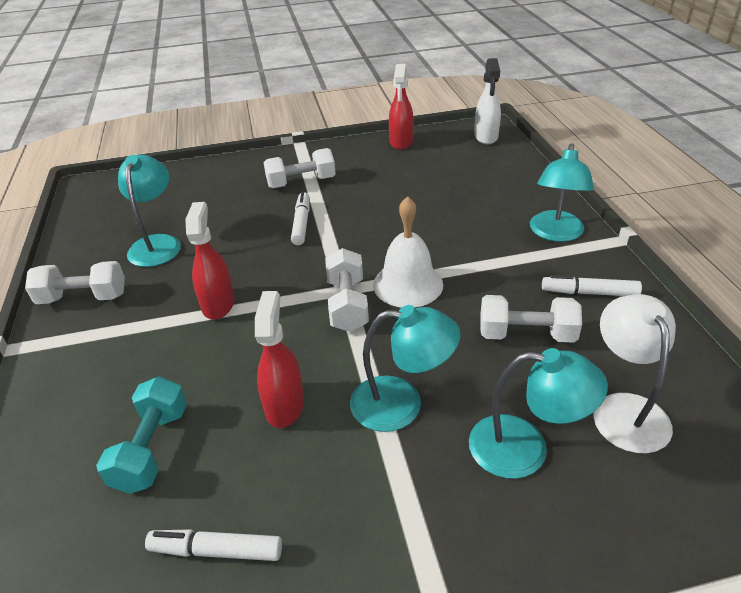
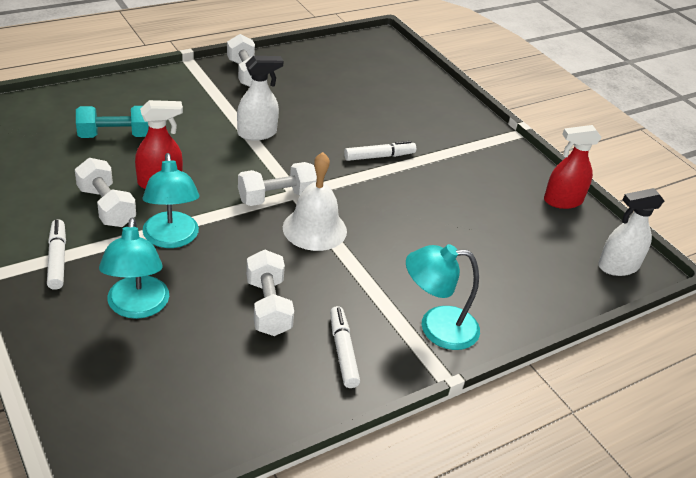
camera: 65 degrees right, 0 degrees up
(157, 244) = (319, 90): turquoise lamp -> none
(216, 550) = (43, 176): white marker -> white marker (57, 259)
(218, 304) = (257, 133): red spray bottle -> white spray bottle
(301, 182) = (445, 146): white dumbbell -> white dumbbell (106, 207)
(625, 409) = (189, 369): white lamp -> none

